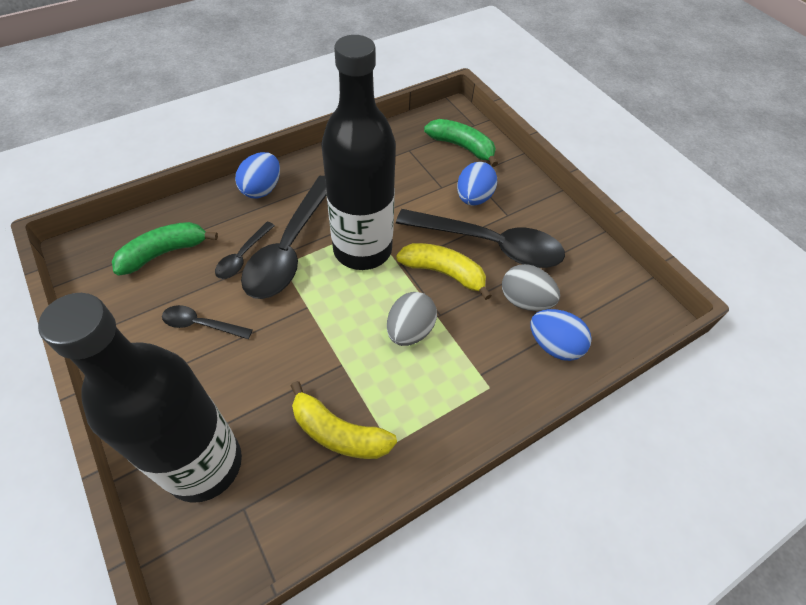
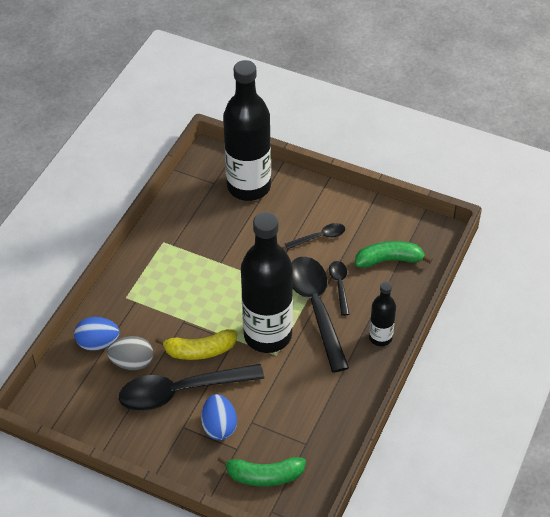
camera: 150 degrees right, 5 degrees down
(164, 253) = (389, 260): green banana -> green banana turned 120 degrees counterclockwise
(262, 189) = (380, 337): blue egg -> black bottle
(338, 432) = (194, 232): yellow banana -> none
(410, 331) = (195, 301): grey egg -> none

